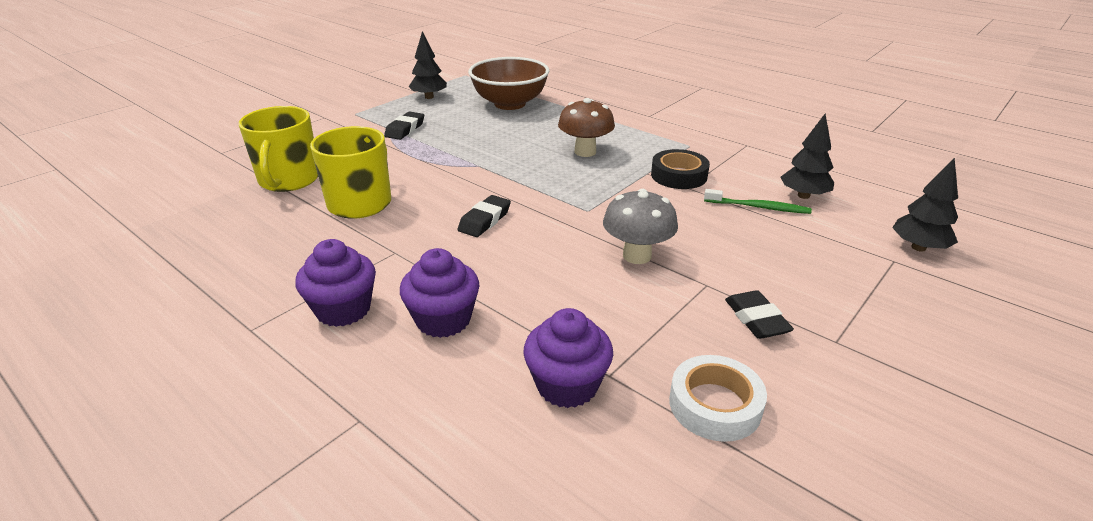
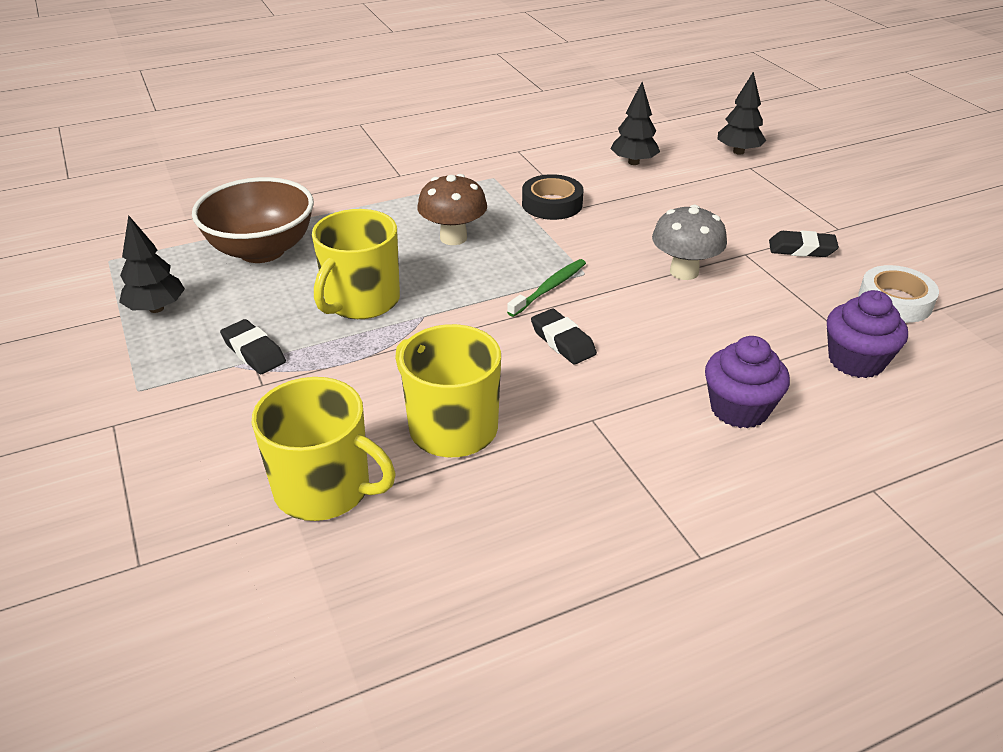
camera: 65 degrees left, 5 degrees up
(343, 309) = (692, 476): purple cupcake -> none
(479, 143) = (361, 301): none -> yellow mug
(758, 207) = (639, 188): green toothbrush -> green toothbrush (549, 288)

